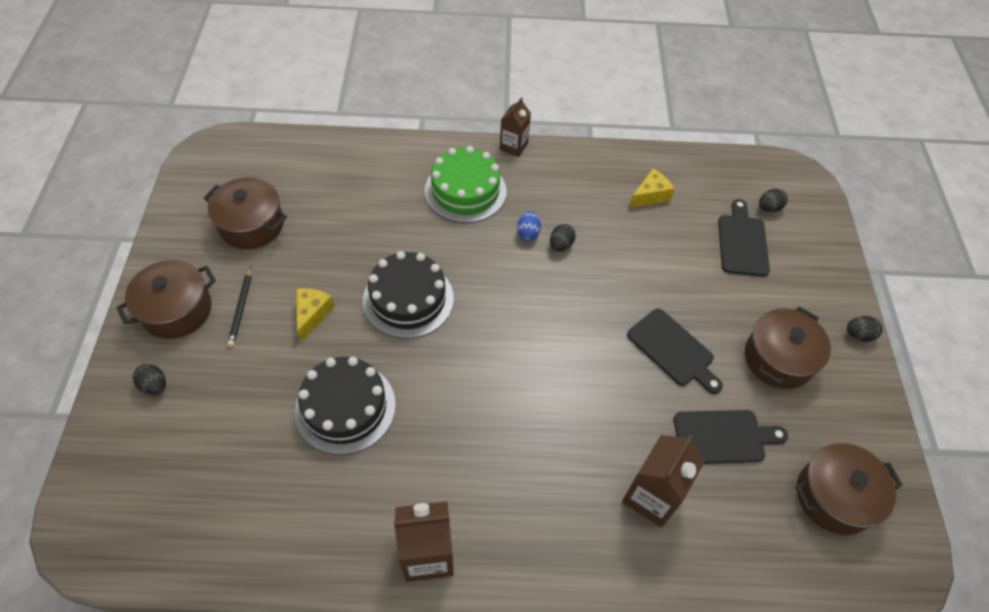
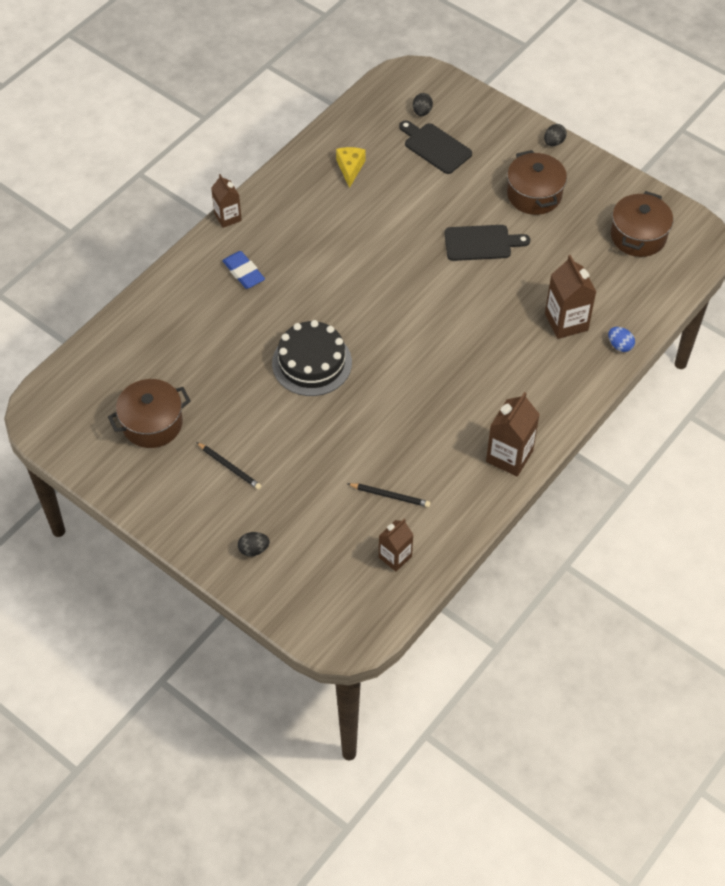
camera: 50 degrees left, 0 degrees up
(177, 310) = (195, 508): brown pot -> none
(218, 521) = (395, 557): none -> brown carton
(295, 466) = (390, 495): none -> black pencil
(312, 314) = (274, 426): yellow cheese -> none
(345, 407) = (369, 445): black cake -> none
(465, 191) = (243, 272): green cake -> blue eraser
(528, 233) = (318, 259): blue egg -> blue egg (620, 345)
(560, 245) = (345, 247): black egg -> none
(723, 437) = (560, 260): black cutting board -> none

